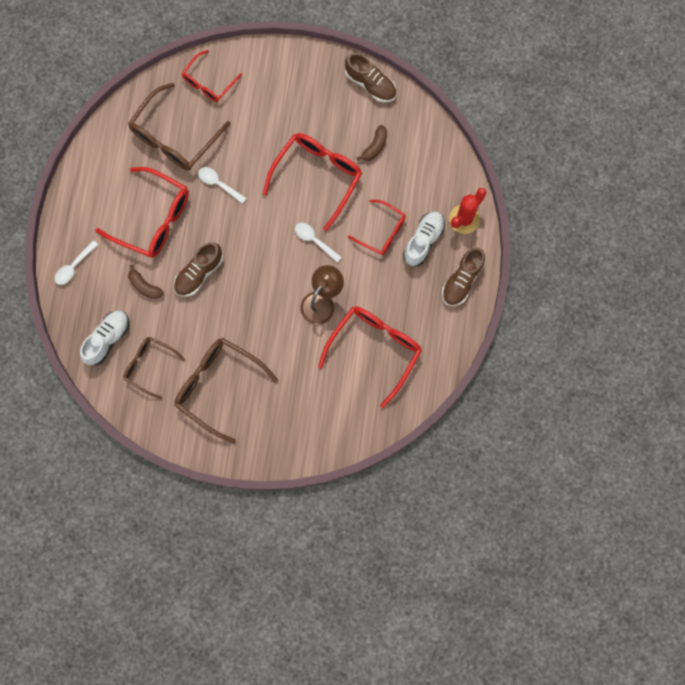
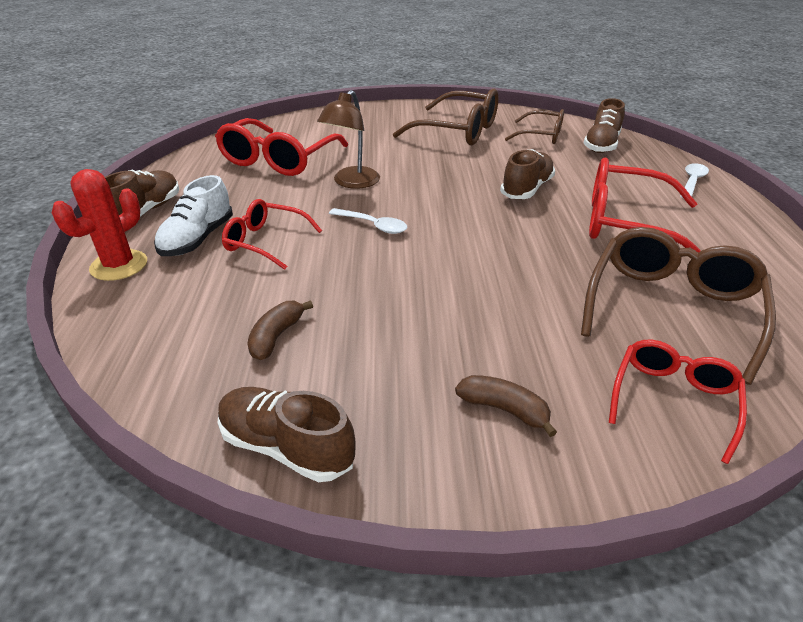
camera: 170 degrees right, 40 degrees down
(107, 339) = (601, 145): white shoe -> brown shoe
(144, 286) = (589, 176): brown banana -> brown banana (504, 409)
(218, 184) = (552, 264): white spoon -> none
(317, 177) = (385, 286): red glasses -> none

